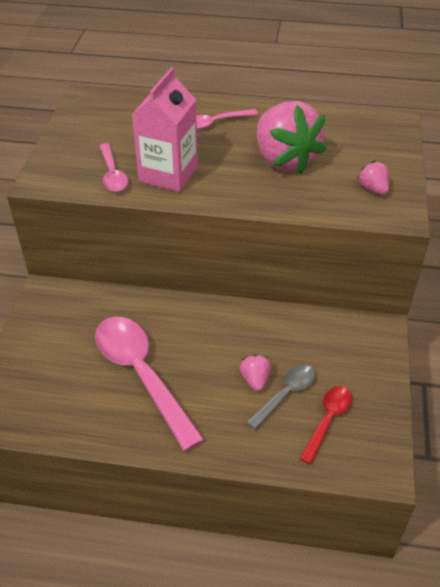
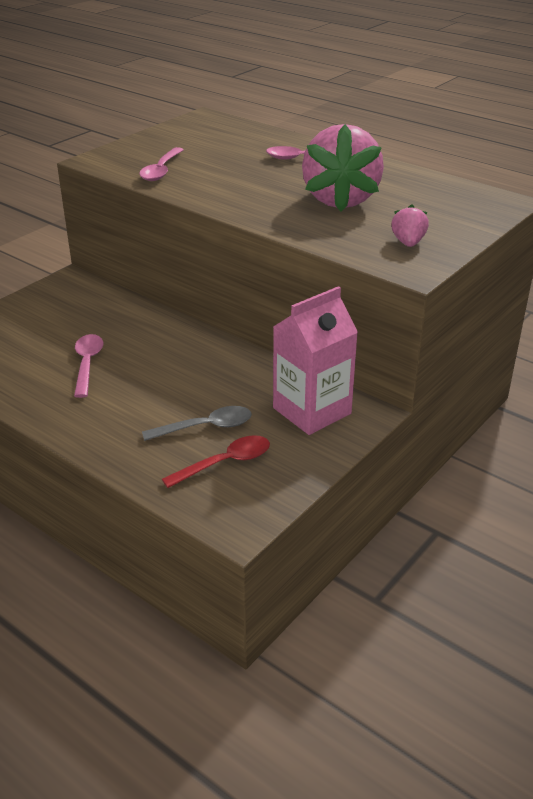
camera: 30 degrees right, 10 degrees down
(141, 375) = (87, 364): pink spoon -> pink spoon, size x0.52
(168, 174) = (212, 182): pink carton -> pink carton (312, 411)
(255, 379) = (188, 405): pink strawberry -> none

